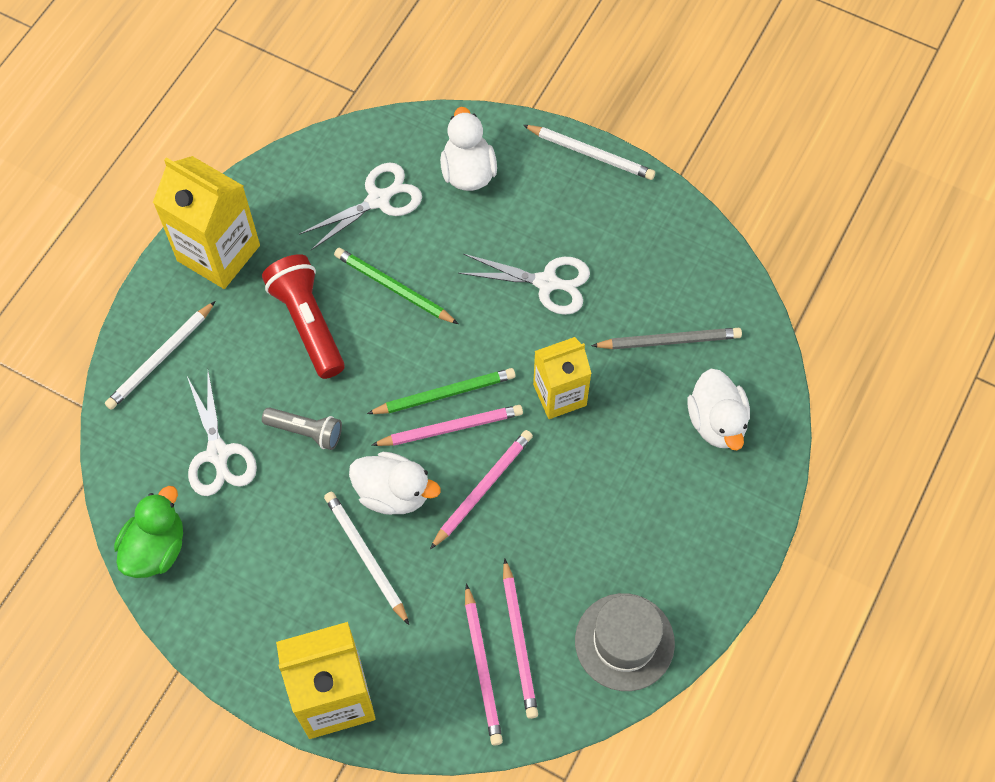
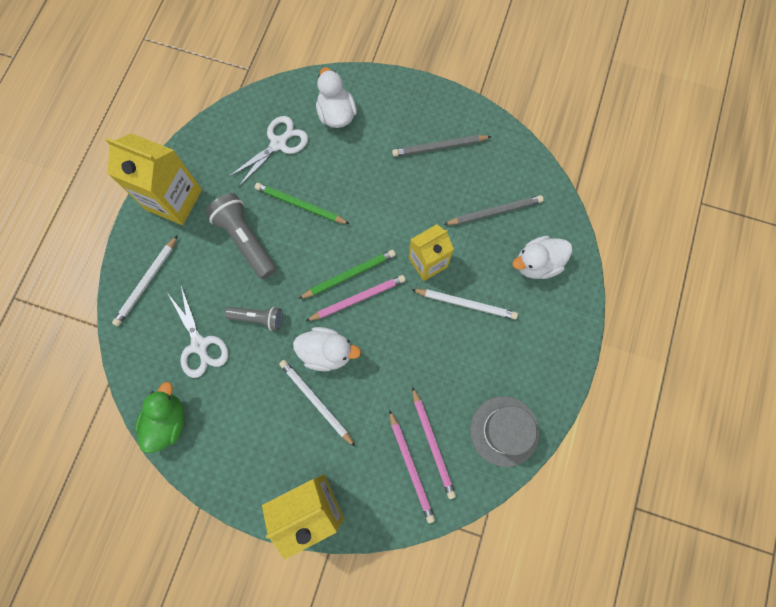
camera: 10 degrees left, 10 degrees up
(308, 322) = (245, 239): red flashlight -> grey flashlight
(482, 489) = (387, 339): pink pencil -> none
(547, 283) = (405, 184): white scissors -> none
(590, 154) = (417, 88): white pencil -> white pencil (465, 304)
(607, 239) = (439, 147): none -> grey pencil
(716, 422) = (537, 264): white duck -> white duck turned 90 degrees clockwise

